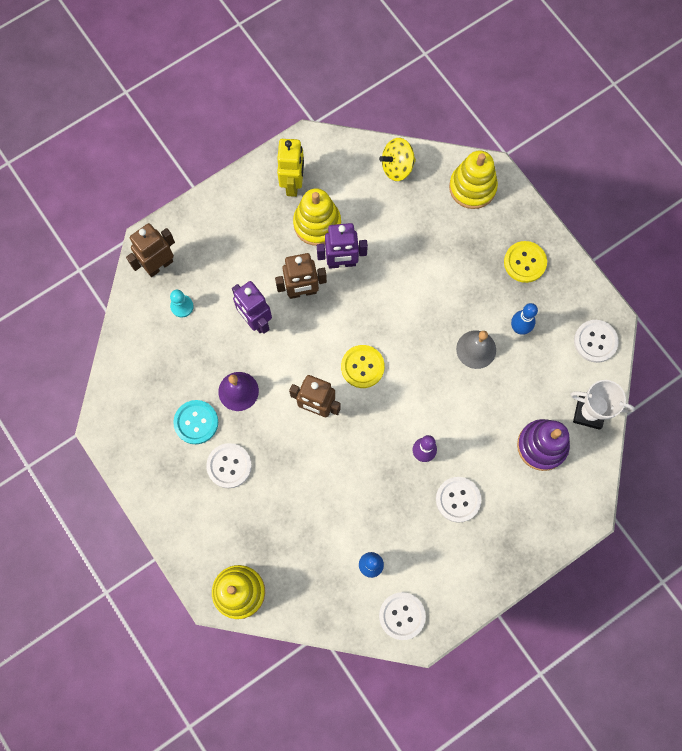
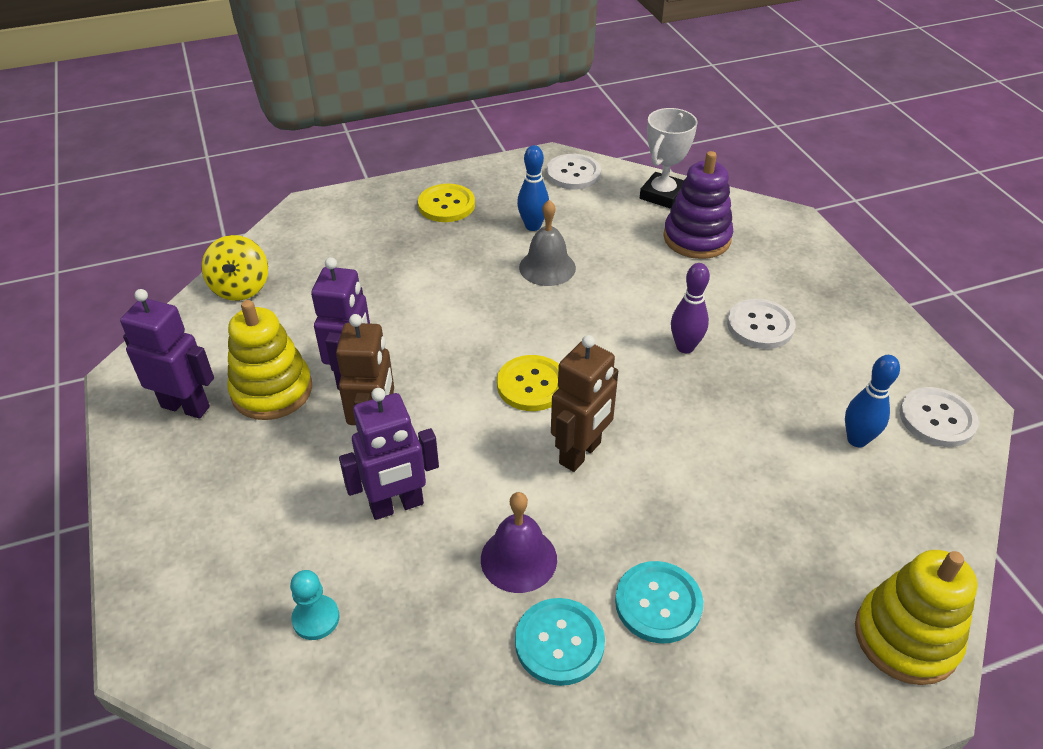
camera: 75 degrees left, 30 degrees down
(159, 265) = (210, 642): brown robot -> none
(229, 466) = (658, 603): white button -> turquoise button
(293, 184) = (186, 406): yellow robot -> purple robot
(472, 187) = (318, 227): yellow stacking toy -> none

